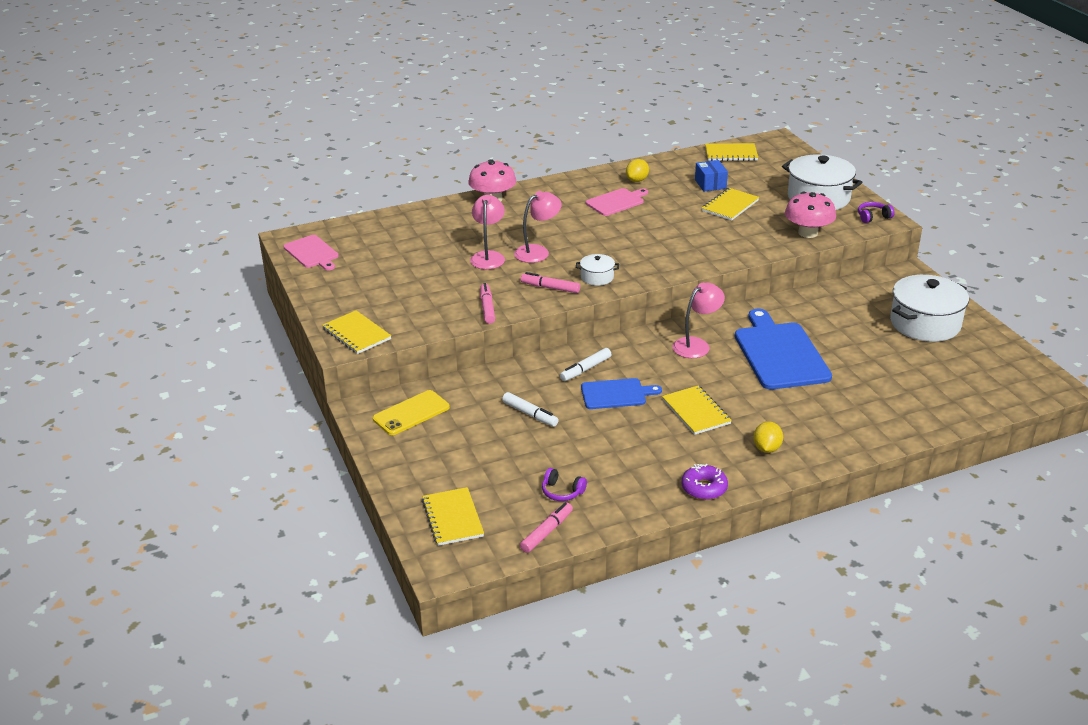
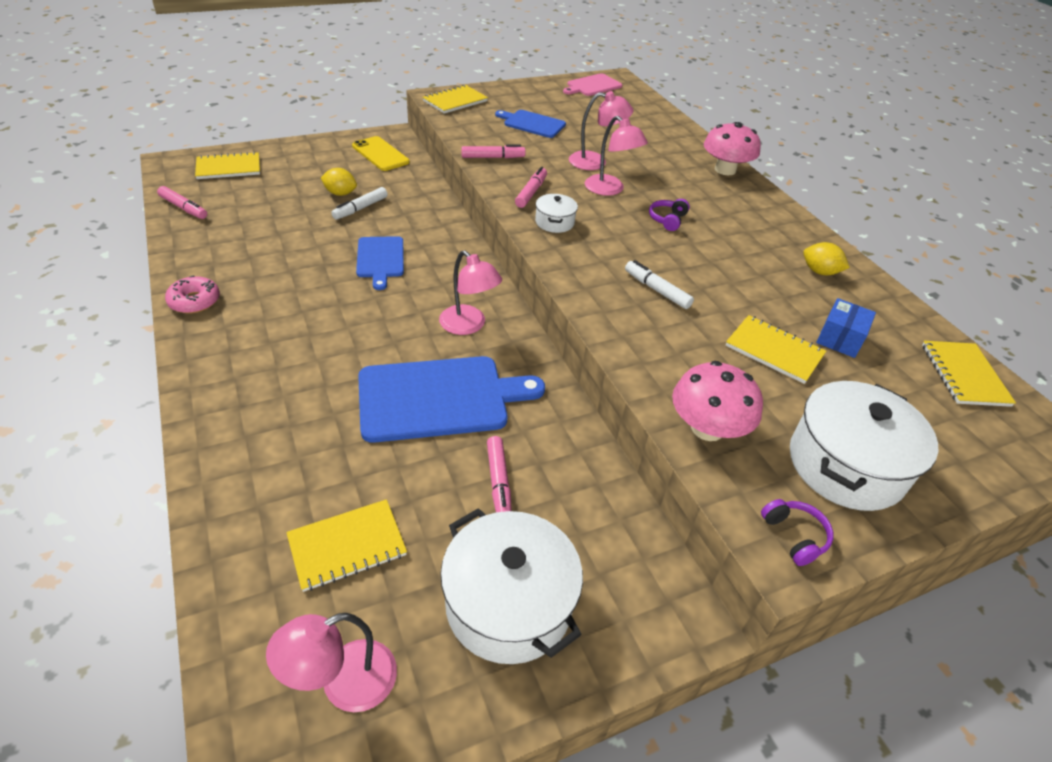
camera: 85 degrees right, 10 degrees up
(410, 287) = (532, 124): none -> blue cutting board
(562, 492) = (235, 218): purple headphones -> purple headphones (667, 220)
(585, 369) = (430, 244): white marker -> white marker (656, 290)
(616, 202) = (749, 250): pink cutting board -> none
(696, 412) = (331, 310): yellow notebook -> yellow notebook (347, 546)
(704, 488) = (194, 301): purple donut -> pink donut
(710, 184) = (839, 339): blue box -> blue box turned 45 degrees counterclockwise
(766, 448) = (240, 356): yellow lemon -> yellow lemon (340, 193)
(845, 328) = (498, 483): none -> pink marker
(993, 370) = (344, 683): none -> pink lamp

